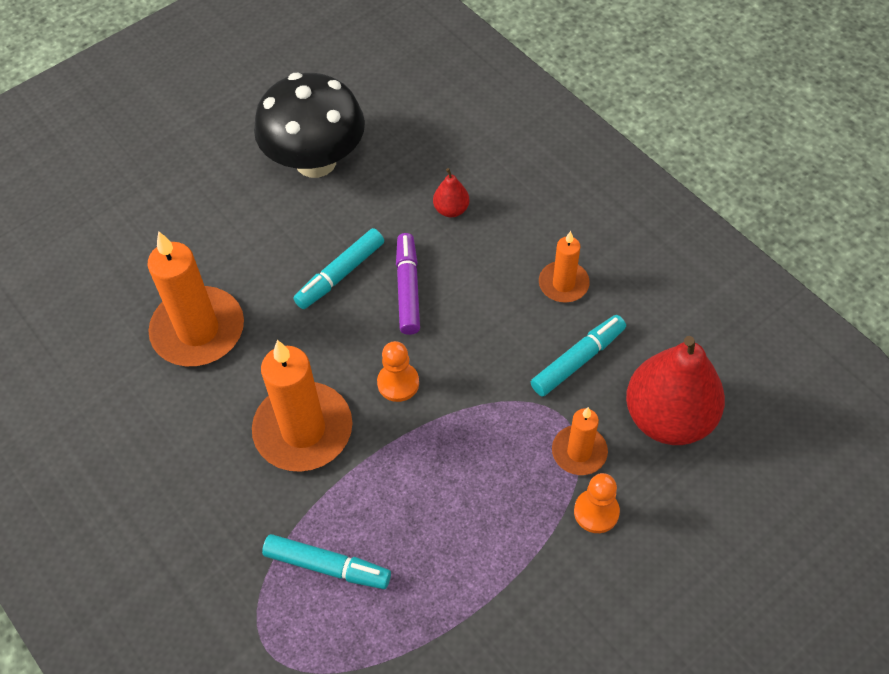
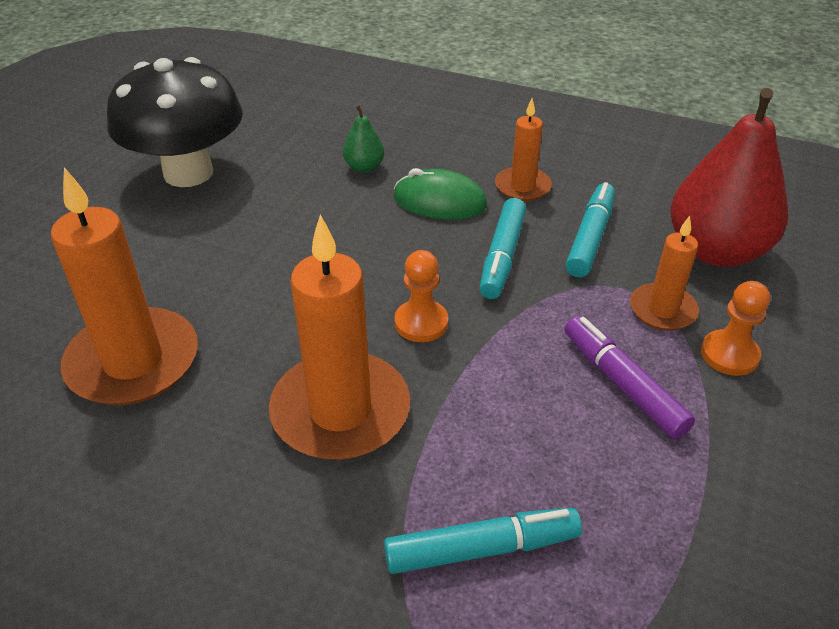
camera: 30 degrees left, 15 degrees down
(340, 274) = (282, 252): turquoise marker -> turquoise marker (502, 256)
(408, 288) = (367, 240): purple marker -> purple marker (622, 384)
(451, 209) = (364, 167): red pear -> green pear
(486, 272) = (439, 201): none -> green mouse

